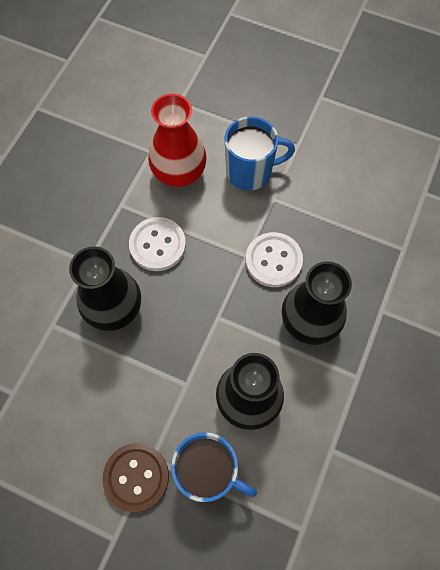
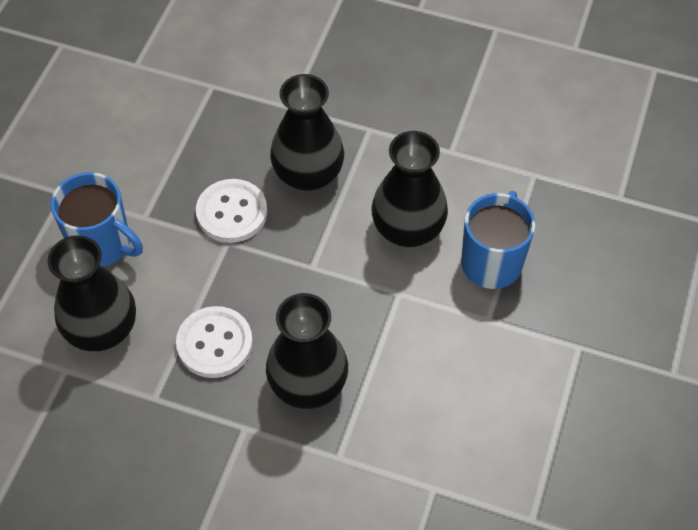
camera: 95 degrees left, 10 degrees down
(136, 477) = (510, 332): brown button -> none
(179, 172) = (102, 329): red vase -> black vase
(250, 172) = (102, 244): blue mug -> blue mug turned 135 degrees clockwise

